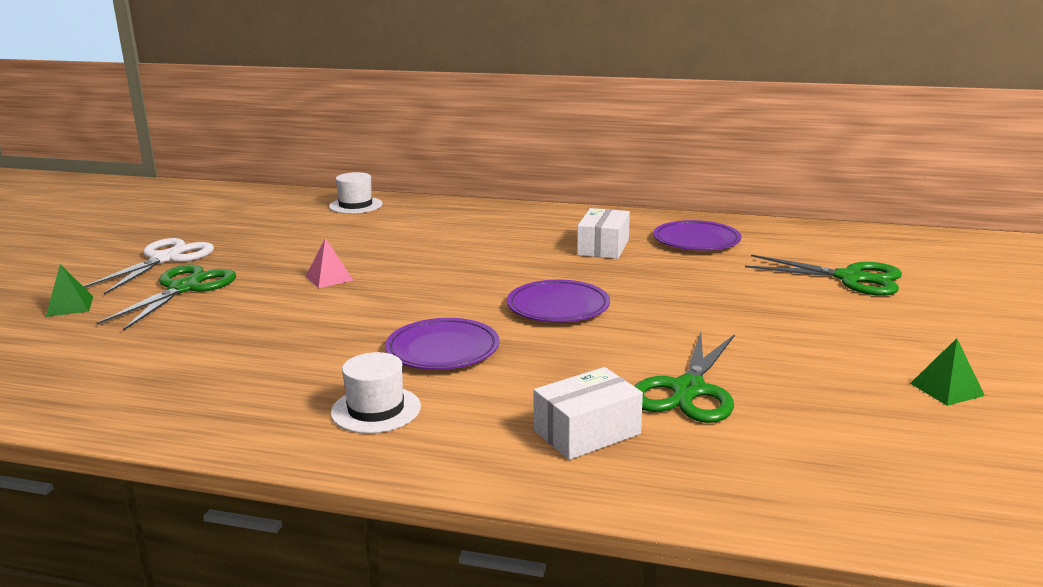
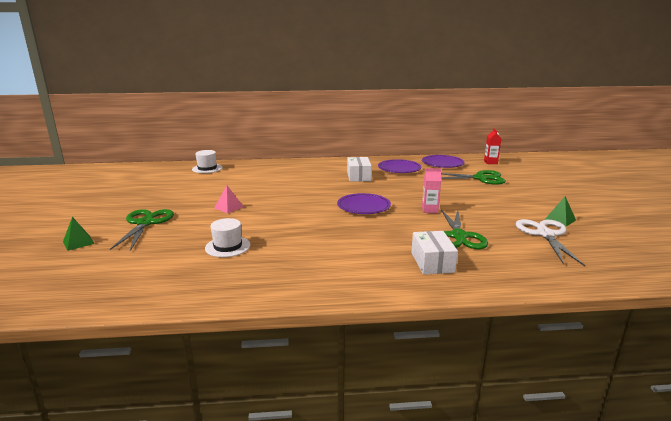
camera: 20 degrees left, 0 degrees up
(165, 259) = (117, 208): white scissors -> white scissors (545, 234)
(376, 410) = (319, 269): white hat -> white hat (227, 246)
(442, 350) = (326, 235): purple plate -> purple plate (442, 164)
(587, 432) = (432, 262): white box -> white box turned 45 degrees counterclockwise
(679, 330) = (429, 210): none -> pink carton
(907, 246) = (490, 162): none -> red carton

